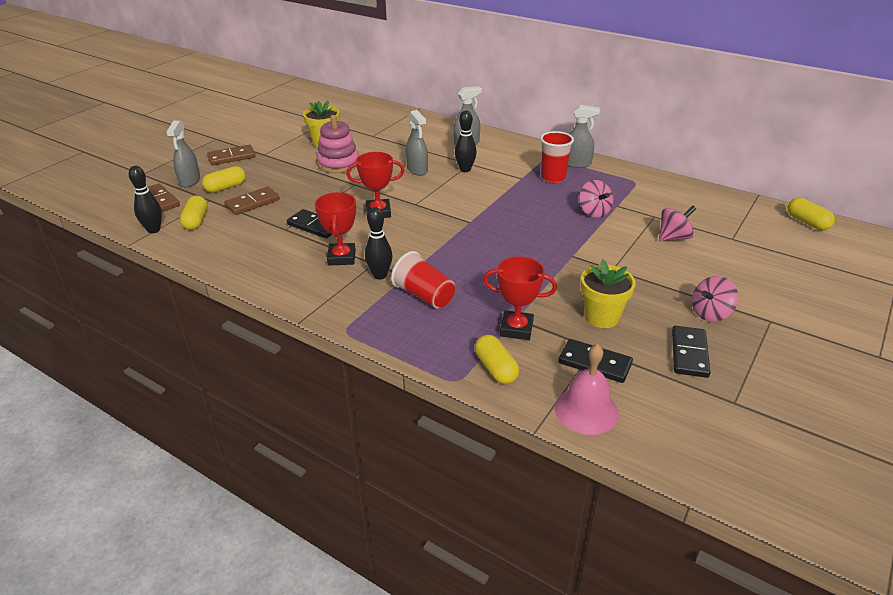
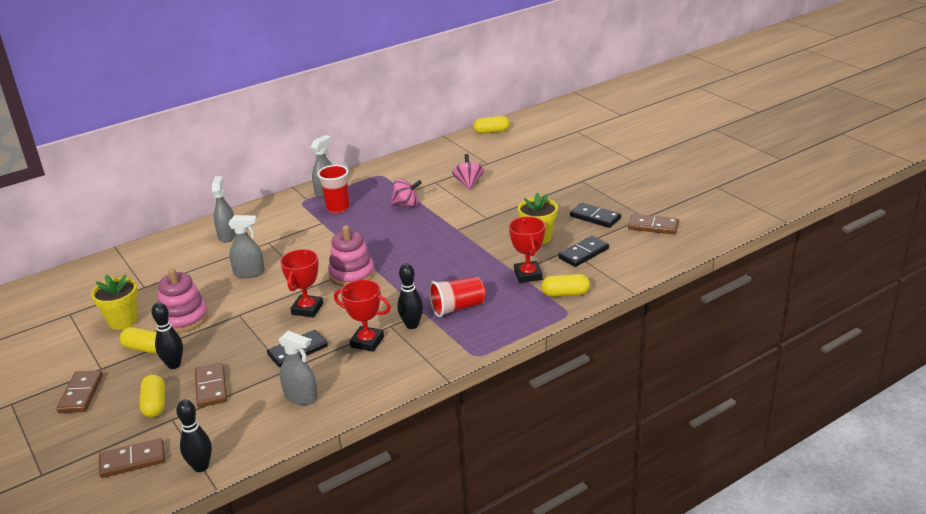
camera: 65 degrees left, 5 degrees down
(190, 181) = (107, 432): grey spray bottle -> grey spray bottle (301, 397)
(196, 221) = (211, 432): yellow capsule -> yellow capsule (145, 348)
(446, 218) = (352, 274): none -> pink stacking toy
(465, 169) = (277, 247): black bowling pin -> black bowling pin (174, 365)
(516, 329) = (528, 275): red trophy -> red trophy turned 45 degrees counterclockwise
(586, 410) = (625, 269): pink bell -> none
(710, 313) = (561, 197): pink spinning top -> none
(716, 416) = (653, 226): none -> brown domino

